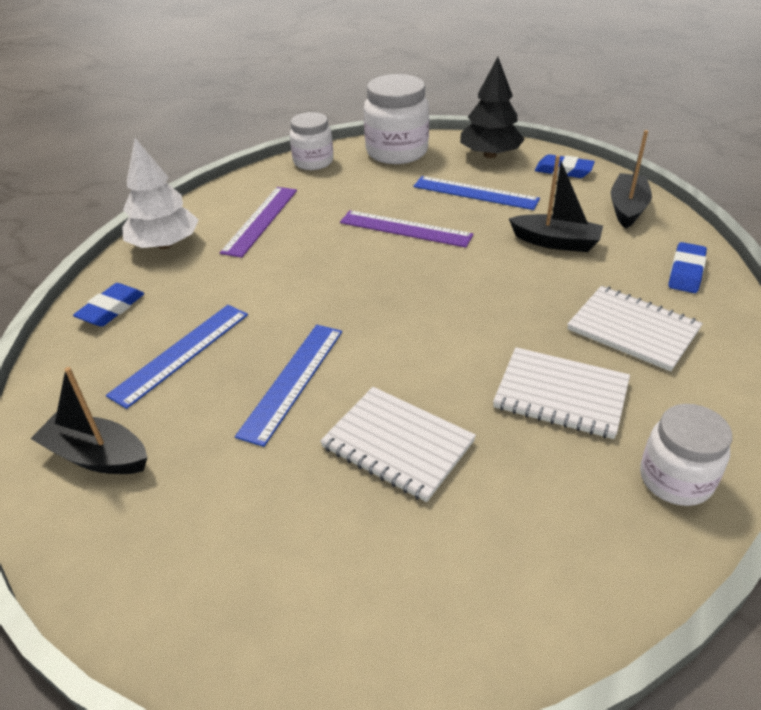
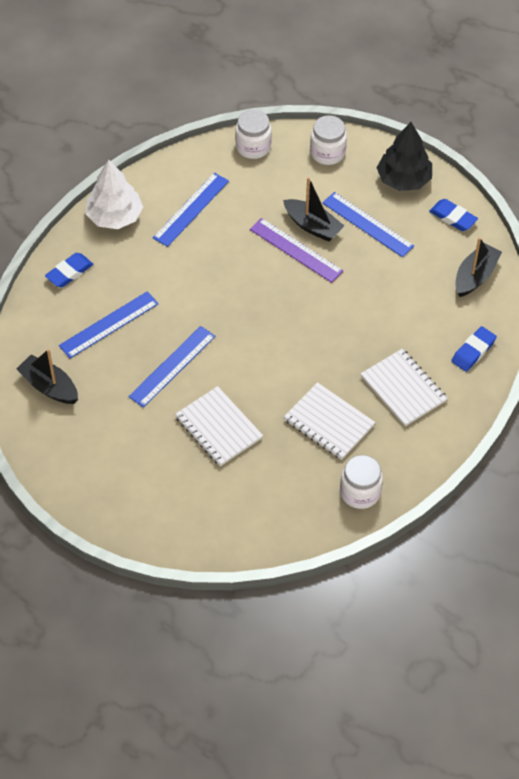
camera: 15 degrees right, 15 degrees up
(261, 220) = (191, 209): purple ruler -> blue ruler
(397, 152) = (327, 153): white jar -> white jar, size x0.64
(556, 242) = (399, 296): black boat -> black boat (312, 226)

